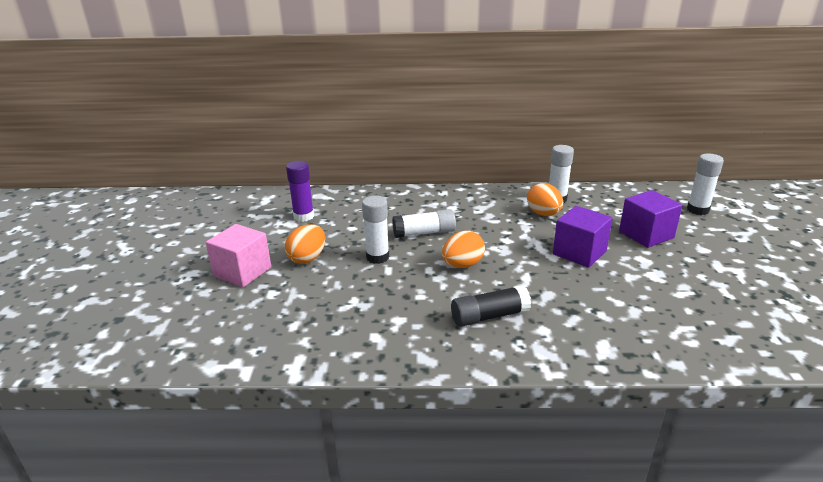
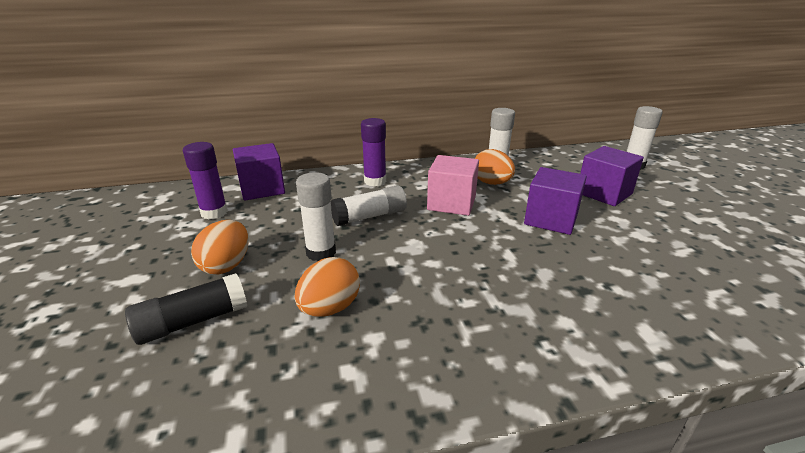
camera: 15 degrees left, 0 degrees up
(242, 272) = (131, 297): pink cube -> pink cube (451, 203)
(343, 200) = (262, 189): none -> purple cube
(439, 202) = (375, 181): none -> purple glue stick
(462, 265) = (429, 249): orange egg -> orange egg (330, 308)
(489, 316) = (491, 313): black glue stick -> black glue stick (193, 321)

